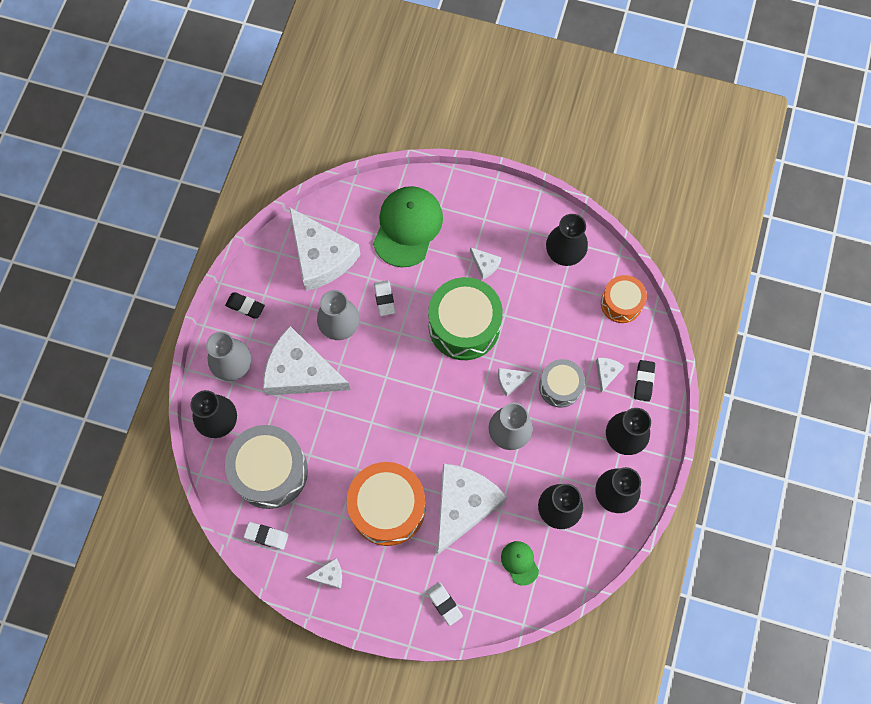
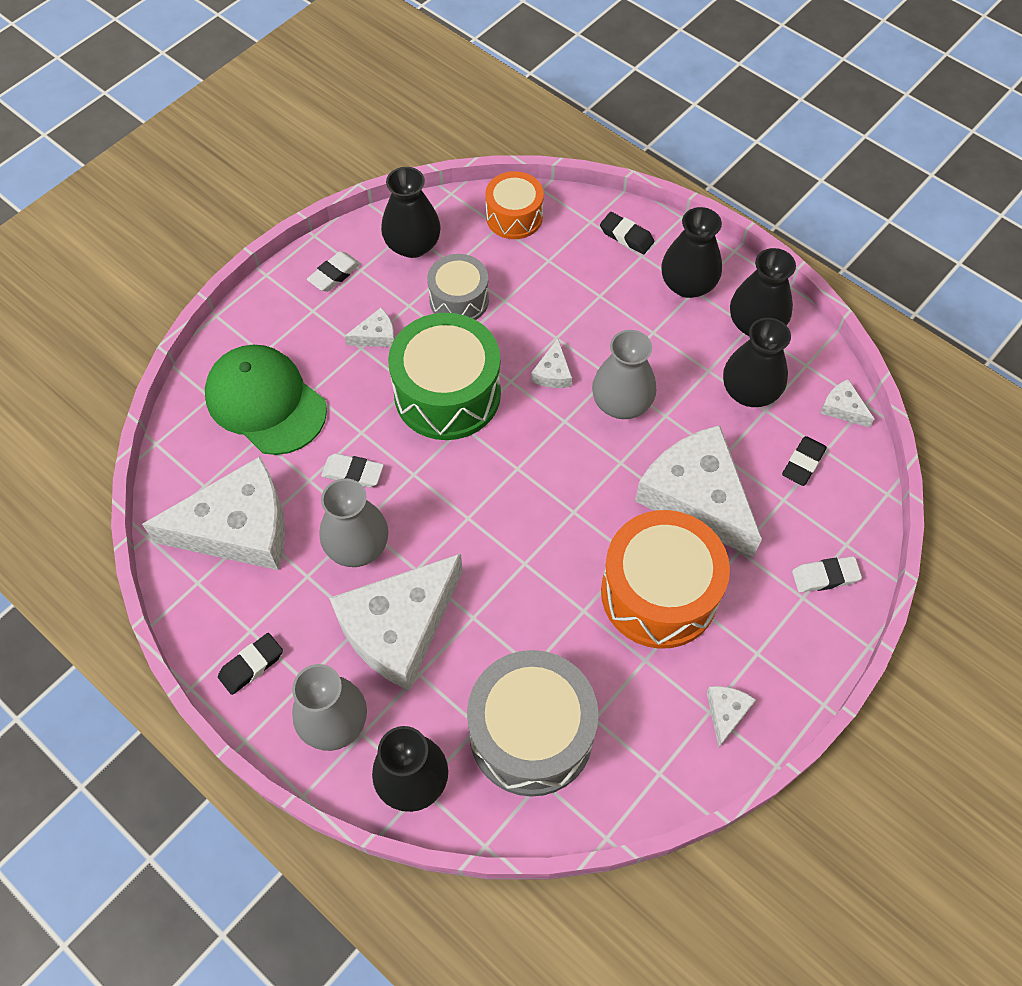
camera: 65 degrees left, 10 degrees down
(266, 536) = (629, 780): white eraser -> white eraser (334, 275)
(519, 562) = (803, 463): green cap -> black eraser
(560, 386) = (588, 323): grey drum -> grey drum (459, 300)
(606, 373) = (596, 268): white cheese -> white cheese (843, 408)

